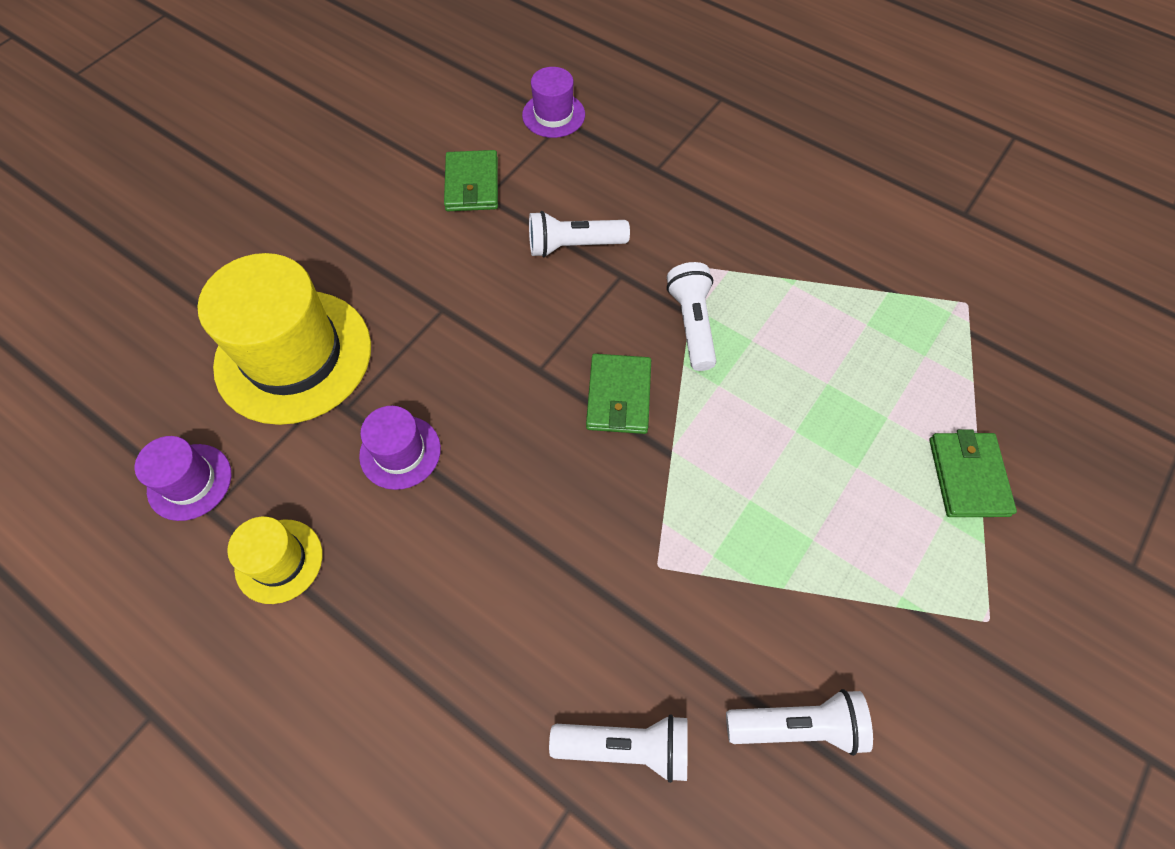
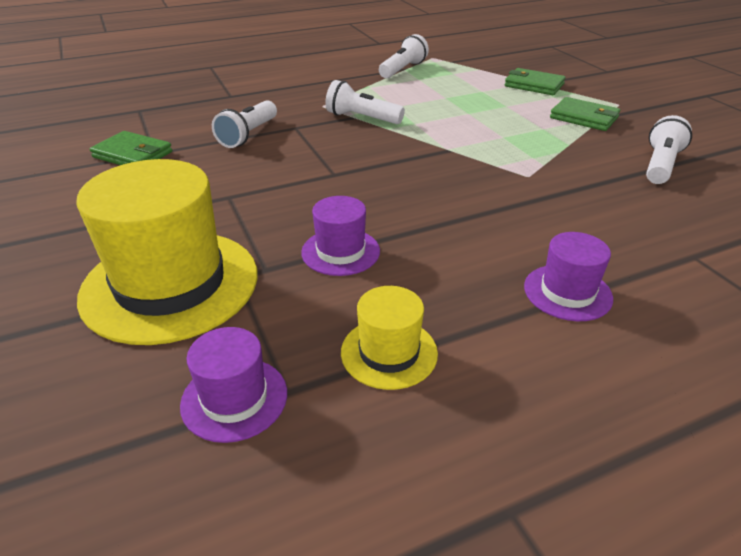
camera: 60 degrees left, 25 degrees down
(553, 115) = (127, 112): purple hat -> purple hat (567, 292)
(618, 396) = (388, 153): green wallet -> green wallet (584, 118)
(626, 747) = (655, 222): white flashlight -> white flashlight (403, 69)

